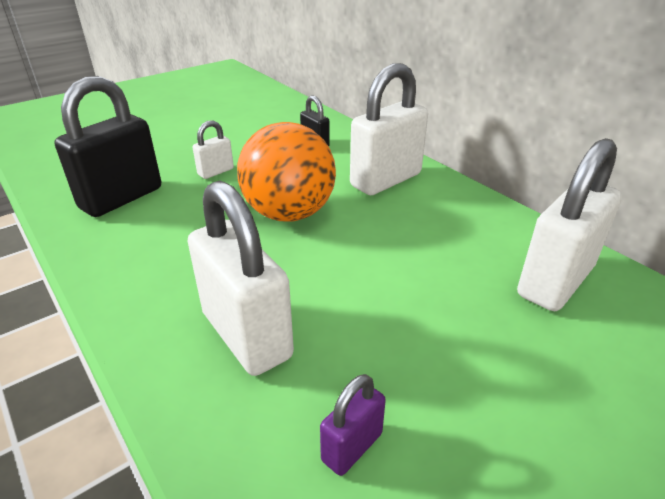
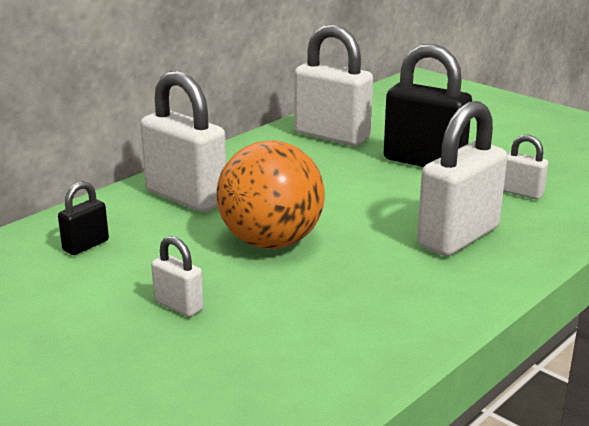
camera: 100 degrees left, 10 degrees down
(121, 198) = (268, 365): black padlock -> black padlock (424, 162)
(352, 447) = (521, 193): purple padlock -> white padlock

